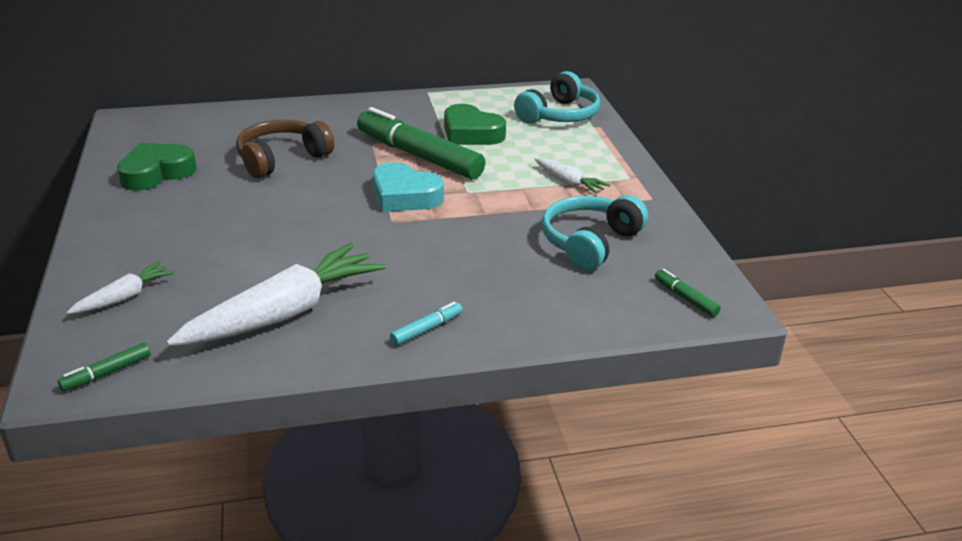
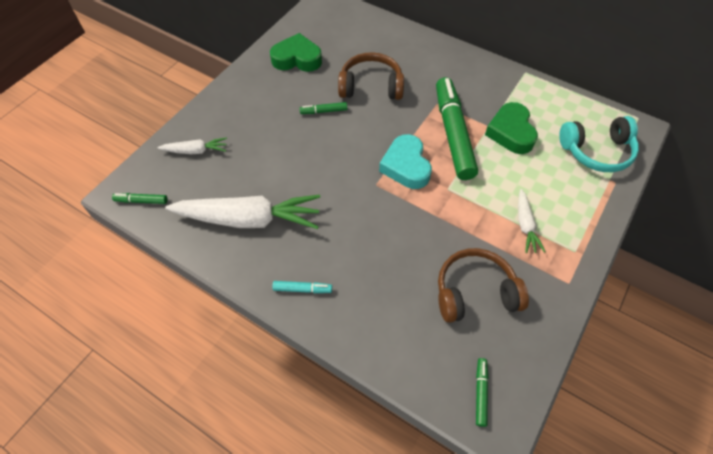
camera: 45 degrees right, 25 degrees up
(252, 197) = (323, 111): none -> green marker
(590, 242) = (475, 292): turquoise headphones -> brown headphones

